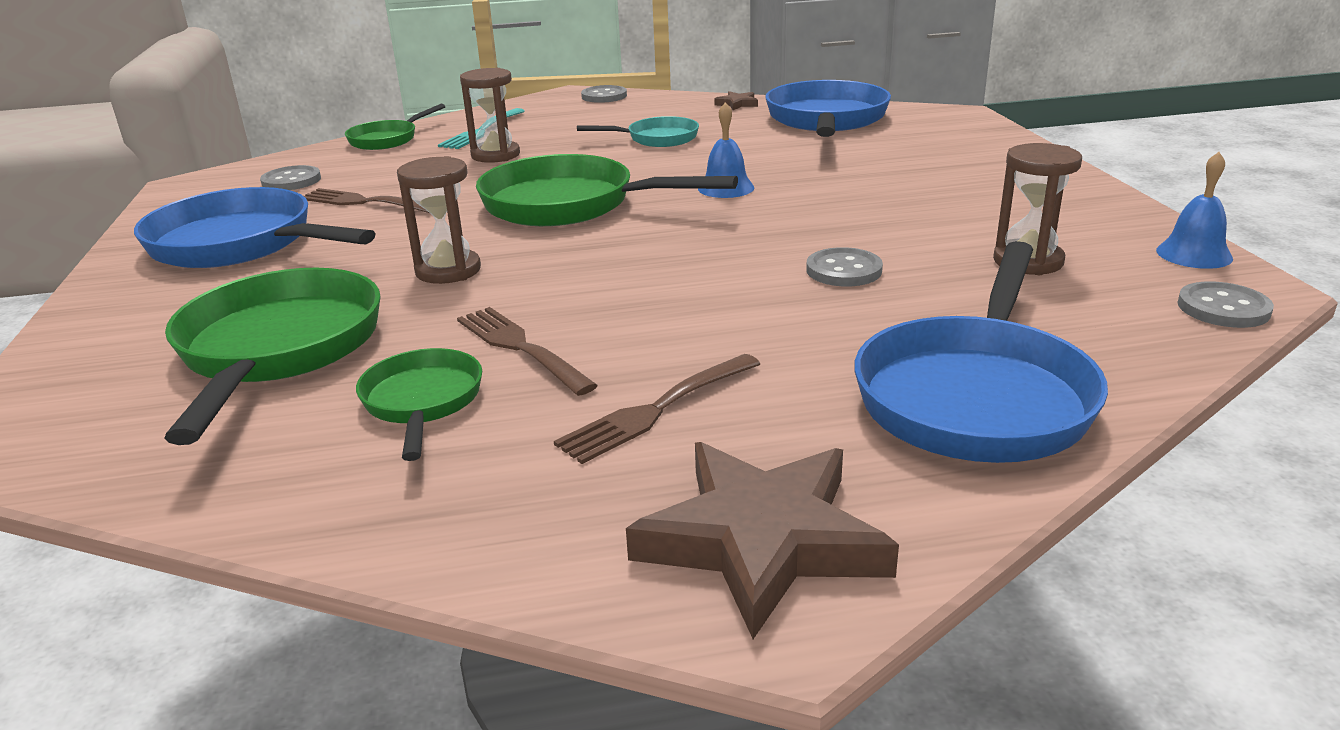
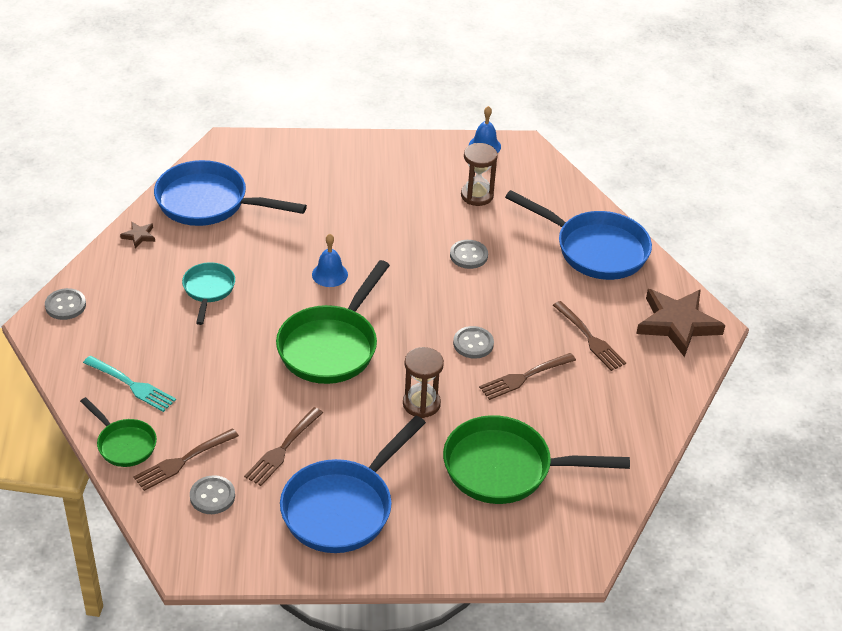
camera: 85 degrees left, 15 degrees up
(355, 163) = (183, 461): none -> brown fork
(422, 402) = (570, 411): green pan -> none
(495, 155) = (204, 378): brown hourglass -> none
(1223, 308) = (539, 161): grey button -> grey button (473, 344)

